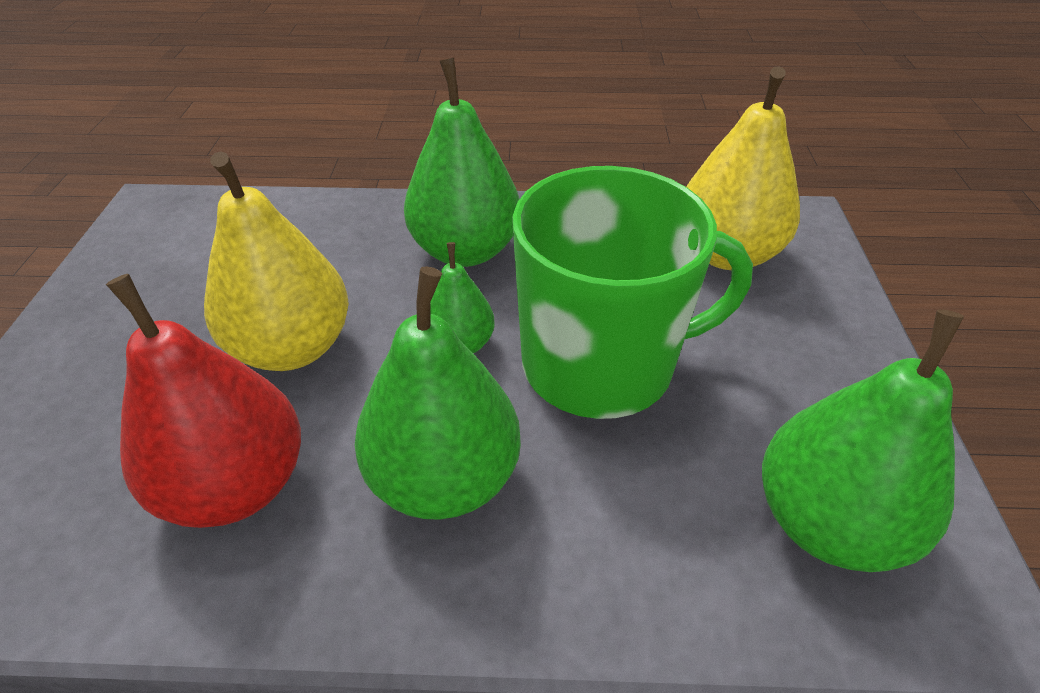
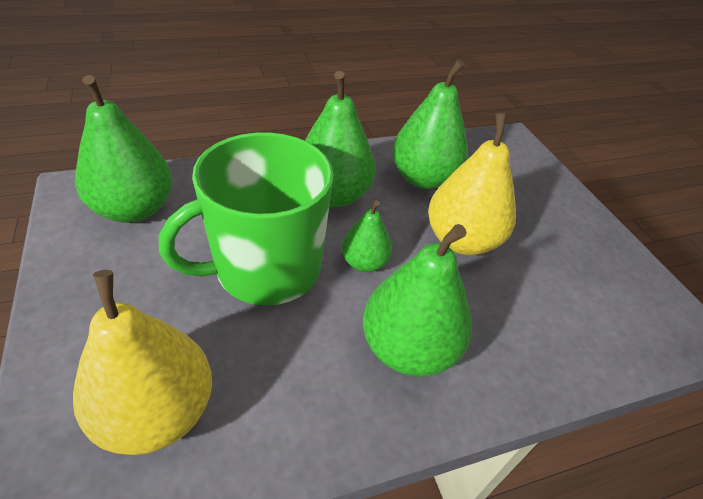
camera: 155 degrees right, 0 degrees up
(237, 485) = (423, 178): red pear -> green pear

